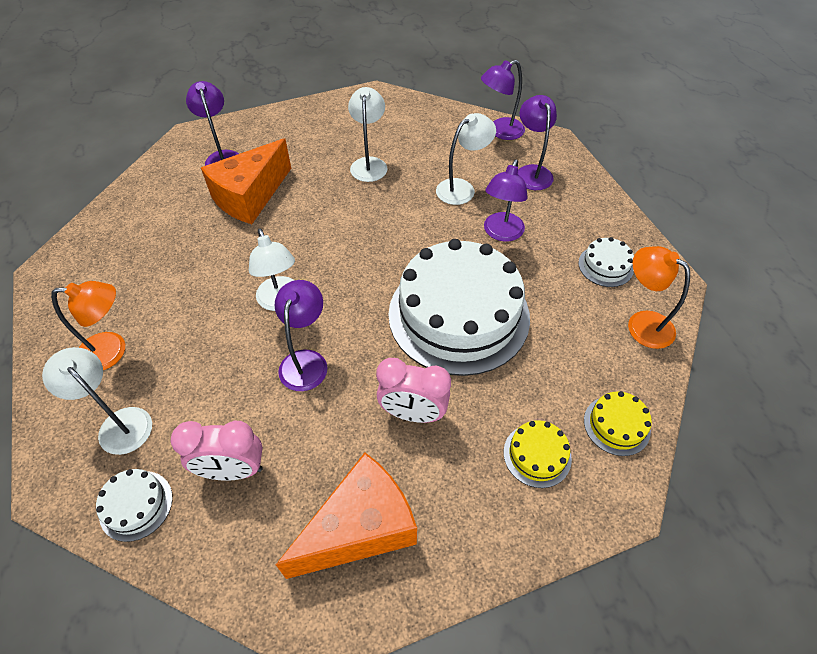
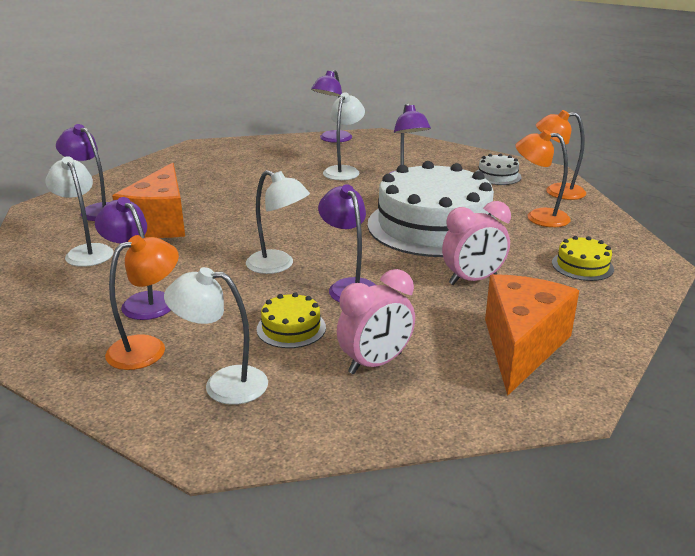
camera: 35 degrees left, 25 degrees down
(136, 505) = (316, 420): white cake -> none
(369, 164) = (248, 179): white lamp -> white lamp (86, 251)
(531, 172) = (384, 151): purple lamp -> purple lamp (142, 301)
(576, 355) = (538, 217): none -> orange lamp
(616, 425) = (608, 236): yellow cake -> yellow cake (291, 328)

